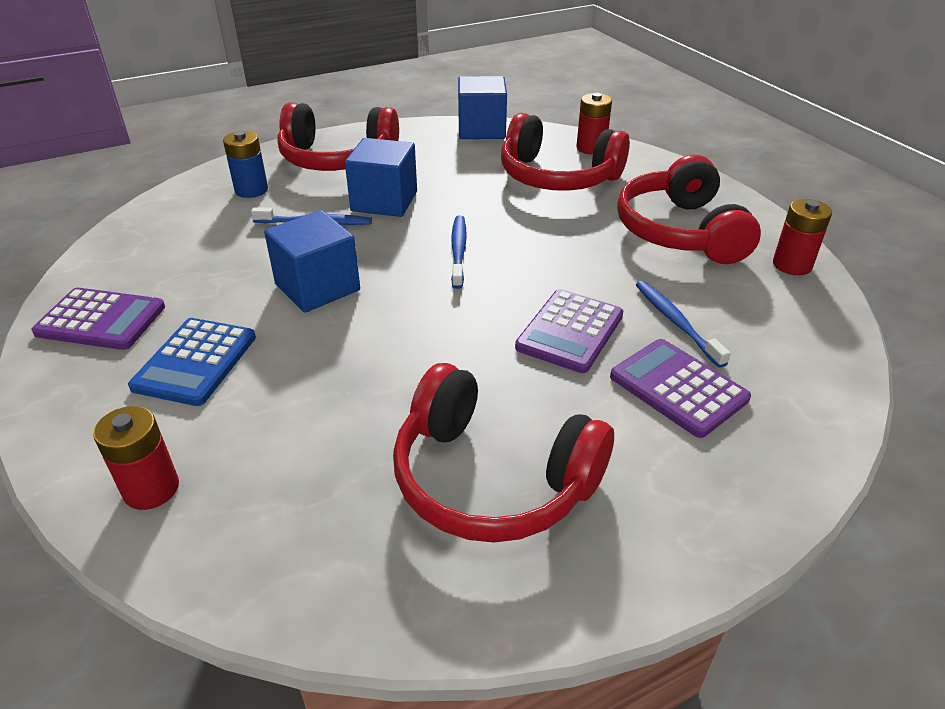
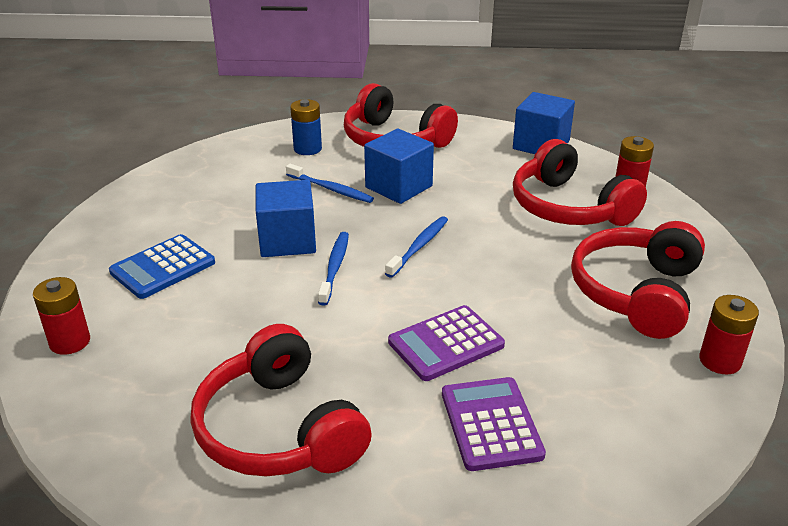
camera: 30 degrees right, 5 degrees down
(101, 320) = (132, 217): purple calculator -> none
(676, 322) = (546, 370): blue toothbrush -> blue toothbrush (335, 267)

